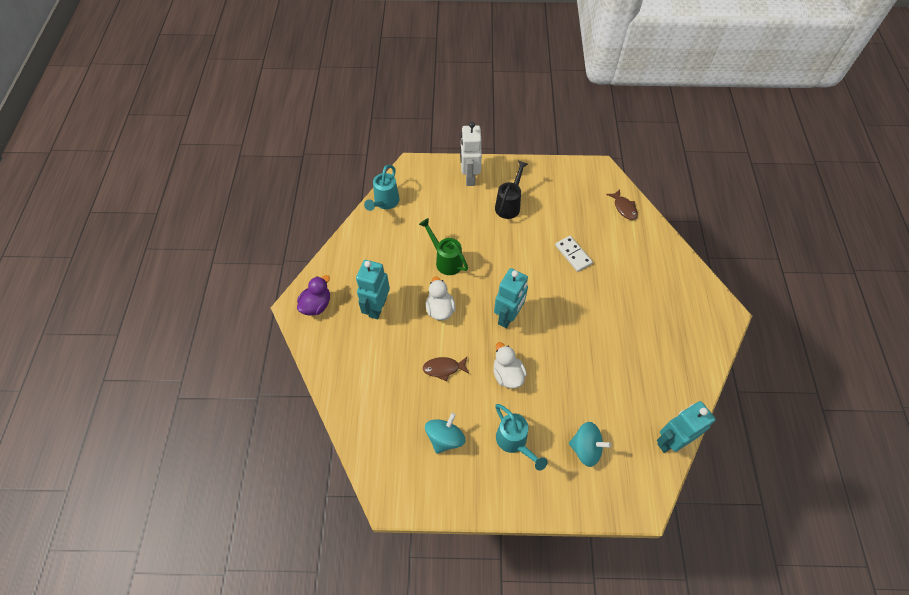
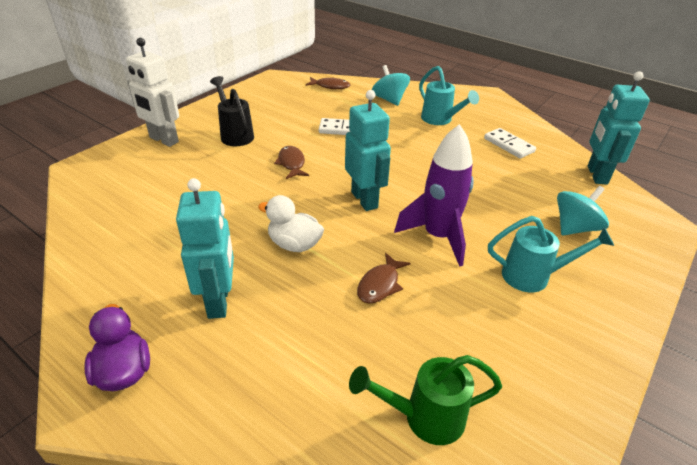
camera: 55 degrees left, 20 degrees down
(377, 307) = (219, 301): turquoise robot -> turquoise robot turned 150 degrees counterclockwise
(385, 203) = (85, 212): turquoise watering can -> turquoise watering can (440, 120)
(445, 260) = (236, 206): green watering can -> green watering can (423, 417)
(445, 438) = (485, 338): turquoise spinning top -> turquoise spinning top (389, 100)
(507, 375) = (438, 237): white duck -> purple rocket
(508, 255) = (291, 163): none -> brown fish
(656, 365) = (509, 145): none -> white domino

